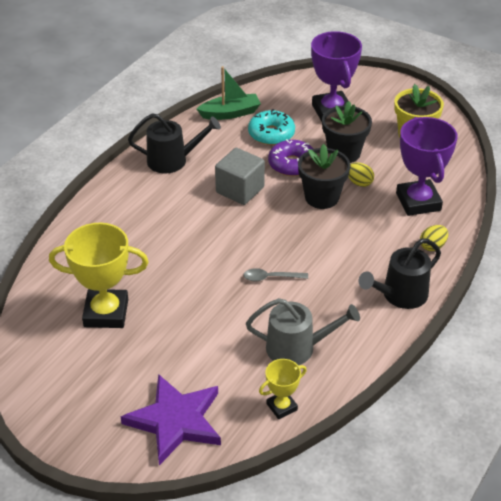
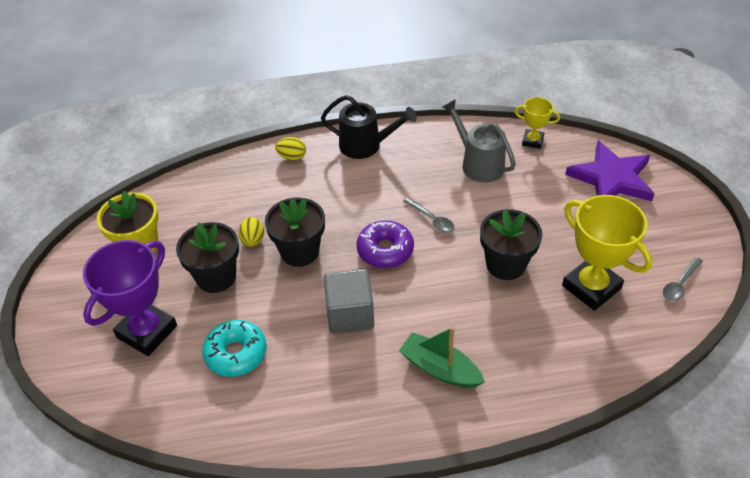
camera: 130 degrees left, 5 degrees up
(42, 362) = (680, 284): none -> grey spoon
(172, 160) = (363, 404): black watering can -> none
(182, 285) = (505, 264): none -> black flower pot
(230, 113) = (229, 419): green boat -> green boat (440, 368)
(292, 164) = (271, 303): purple donut -> purple donut (385, 250)
(418, 202) = (243, 192): purple trophy -> none

